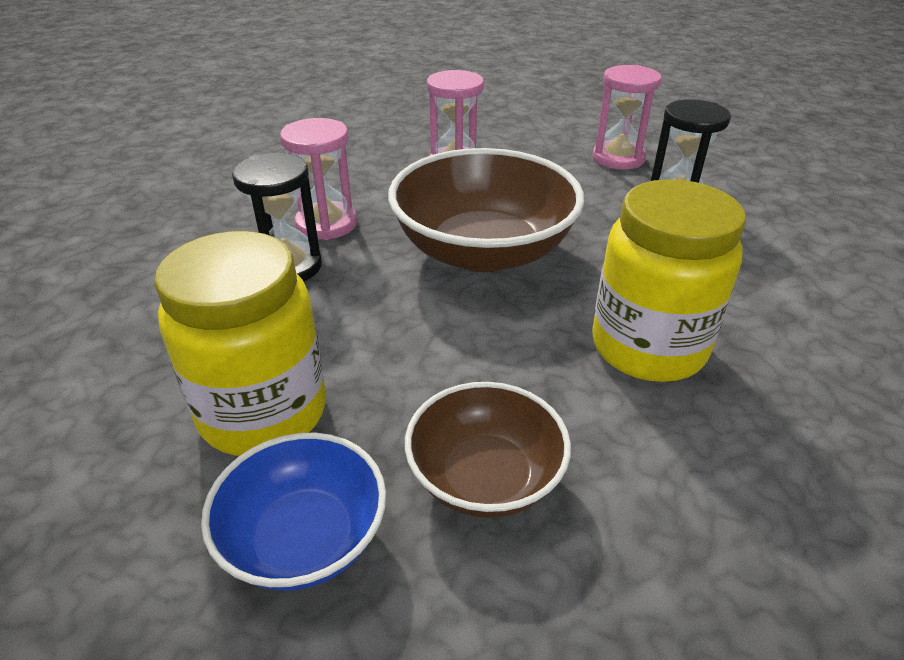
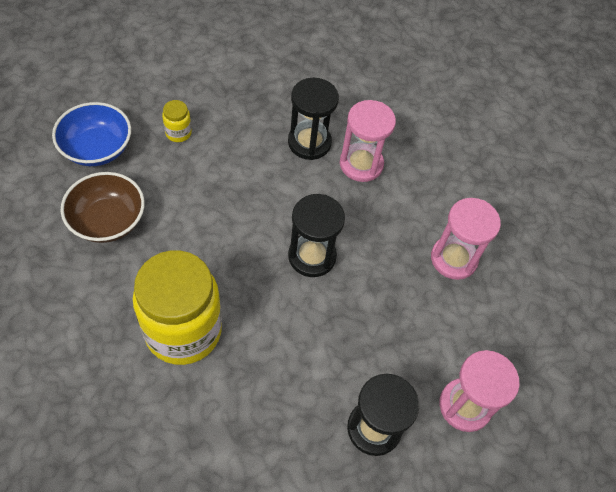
camera: 90 degrees right, 20 degrees up
(263, 412) = (178, 133): yellow jar -> yellow jar, size x0.40
(483, 251) = (312, 256): brown bowl -> black hourglass

